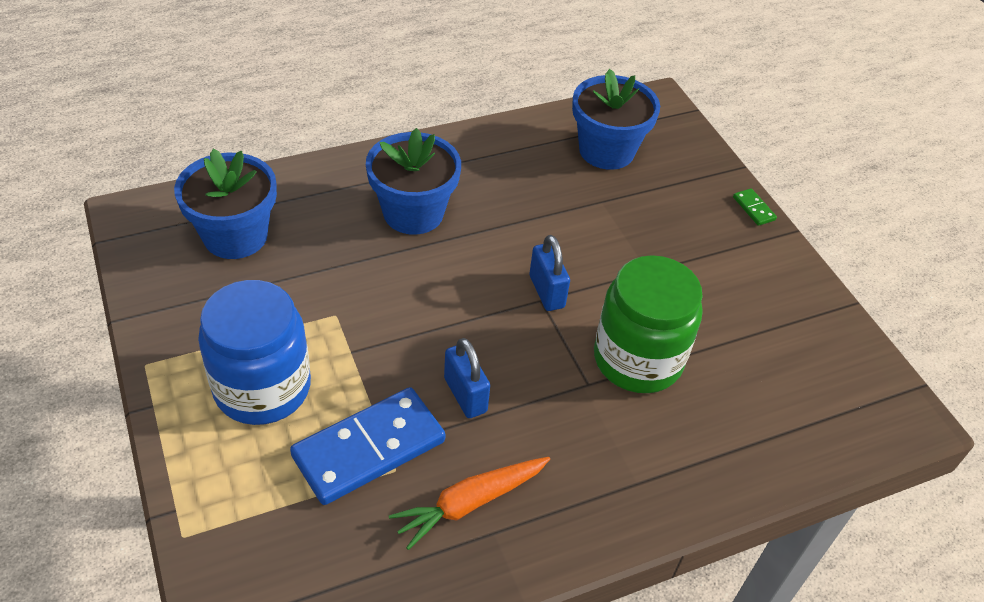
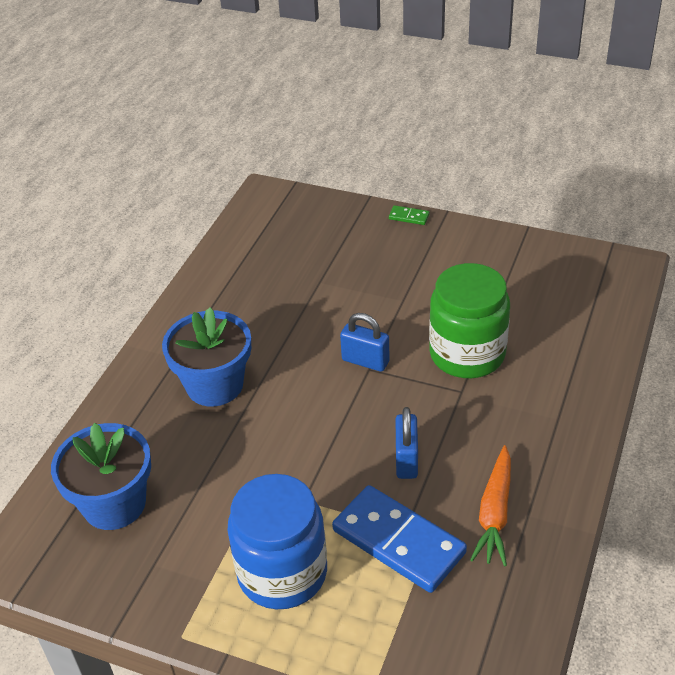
camera: 40 degrees left, 5 degrees down
(369, 449) = (399, 541): blue domino -> blue domino turned 60 degrees counterclockwise
(465, 395) = (406, 460): blue padlock -> blue padlock turned 75 degrees clockwise
(606, 151) = (278, 249): blue flower pot -> none

